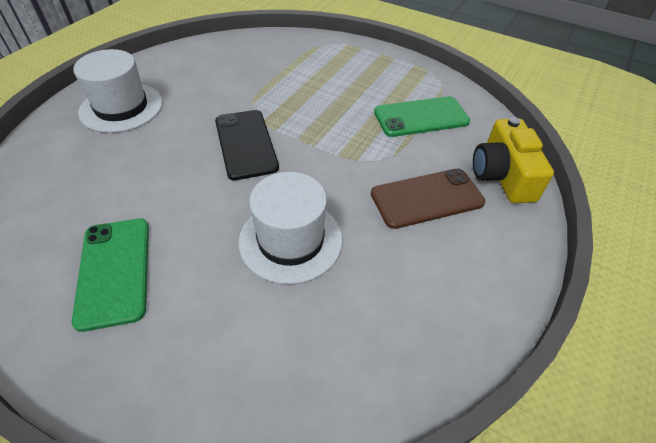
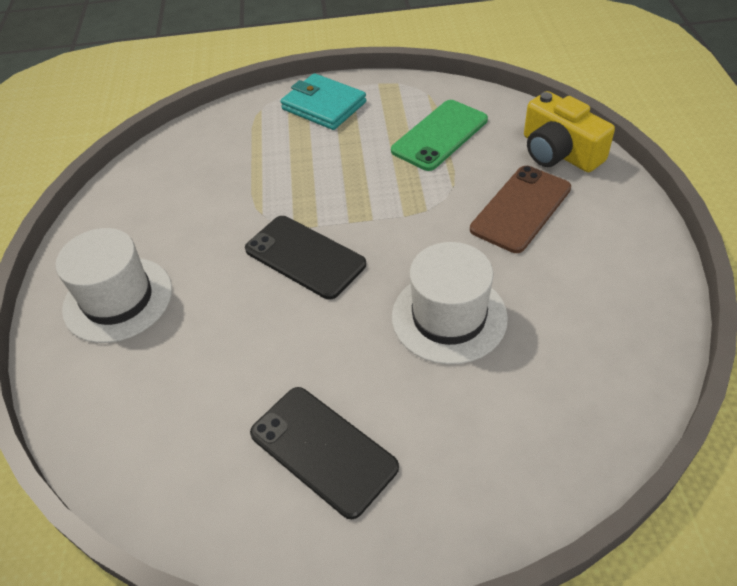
camera: 30 degrees left, 0 degrees up
(114, 271) = (323, 450): green phone -> black phone
(362, 61) = (324, 106): none -> turquoise wallet

